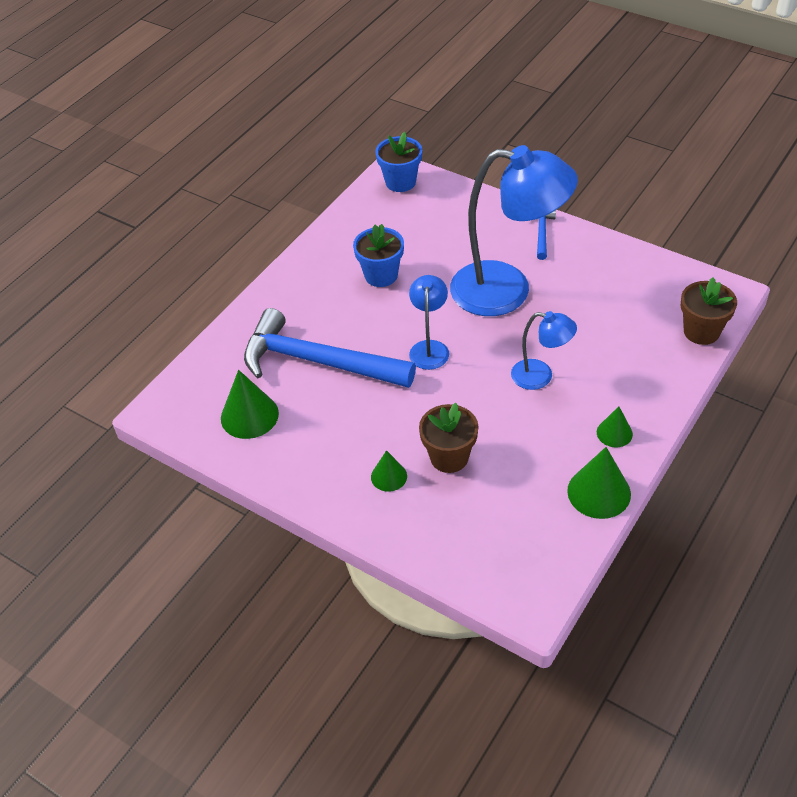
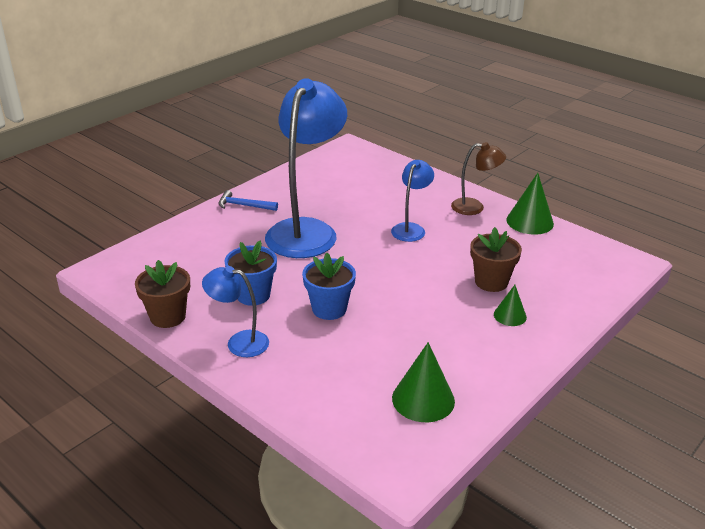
camera: 85 degrees left, 15 degrees down
(318, 361) = (358, 345): blue hammer -> none
(400, 182) = (119, 269): blue flower pot -> blue flower pot (329, 309)
(429, 348) = (362, 277): blue lamp -> blue lamp (239, 342)
(614, 433) = (474, 207): green cone -> brown lamp
(701, 331) = (384, 161): brown flower pot -> brown flower pot (168, 316)

